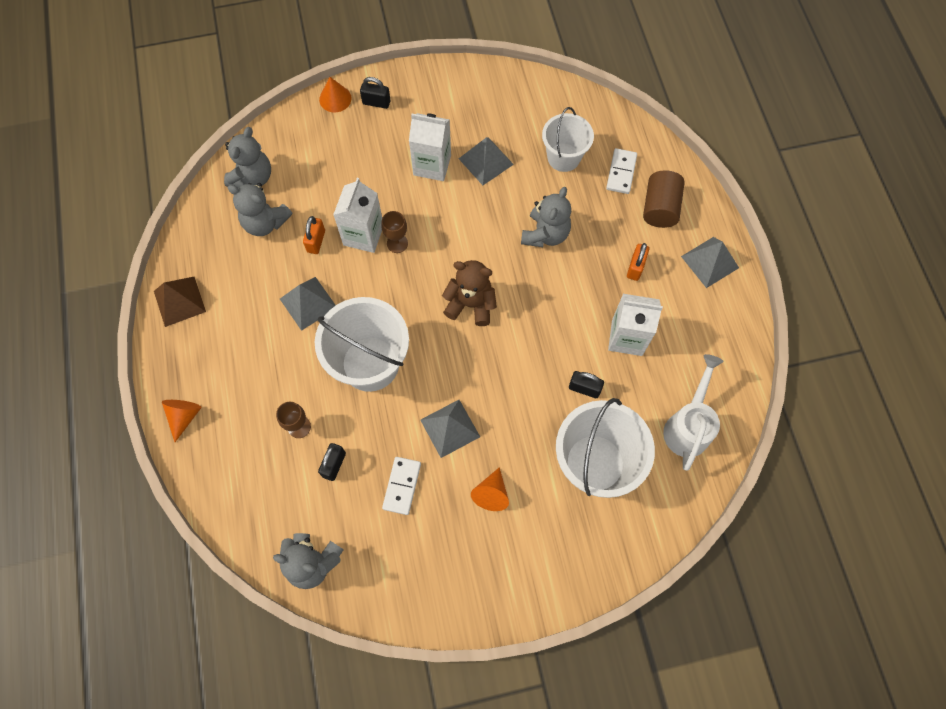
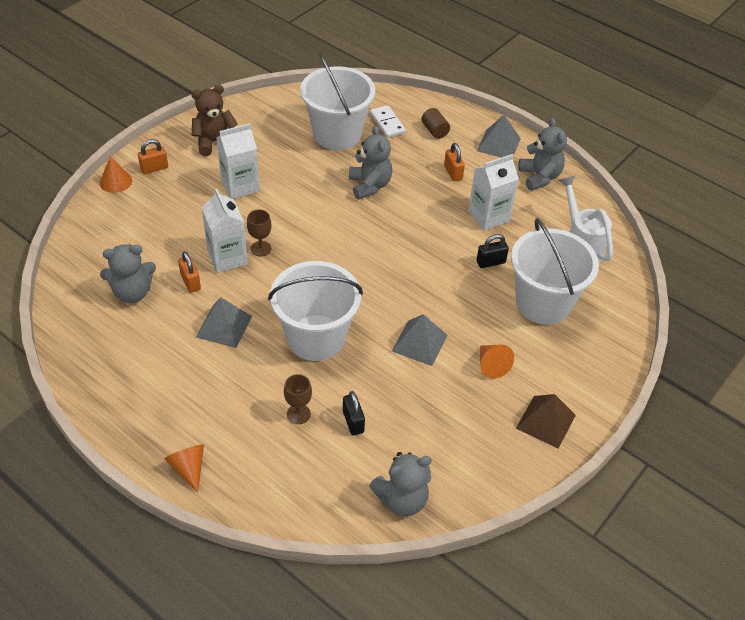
camera: 40 degrees left, 20 degrees down
(179, 301) = (104, 388): brown pyramid -> brown pyramid (546, 421)
(253, 177) = (91, 267): grey teddy bear -> grey teddy bear (539, 177)
(376, 102) = (154, 168): black padlock -> orange padlock
(402, 486) = (421, 402): white domino -> none
(471, 304) = (357, 256): brown teddy bear -> brown teddy bear (214, 142)
(486, 161) = (280, 163): grey pyramid -> none
(563, 157) = (337, 134): white bucket -> white bucket, size x1.59
(660, 208) = (434, 131): brown cylinder -> brown cylinder, size x0.64

